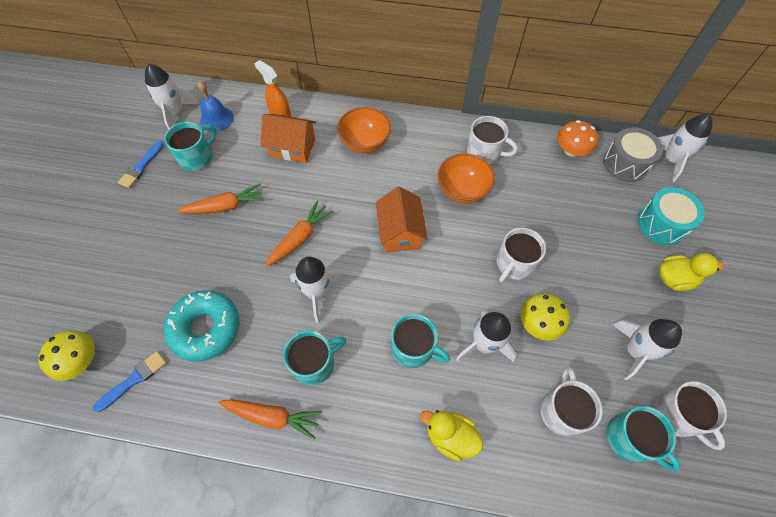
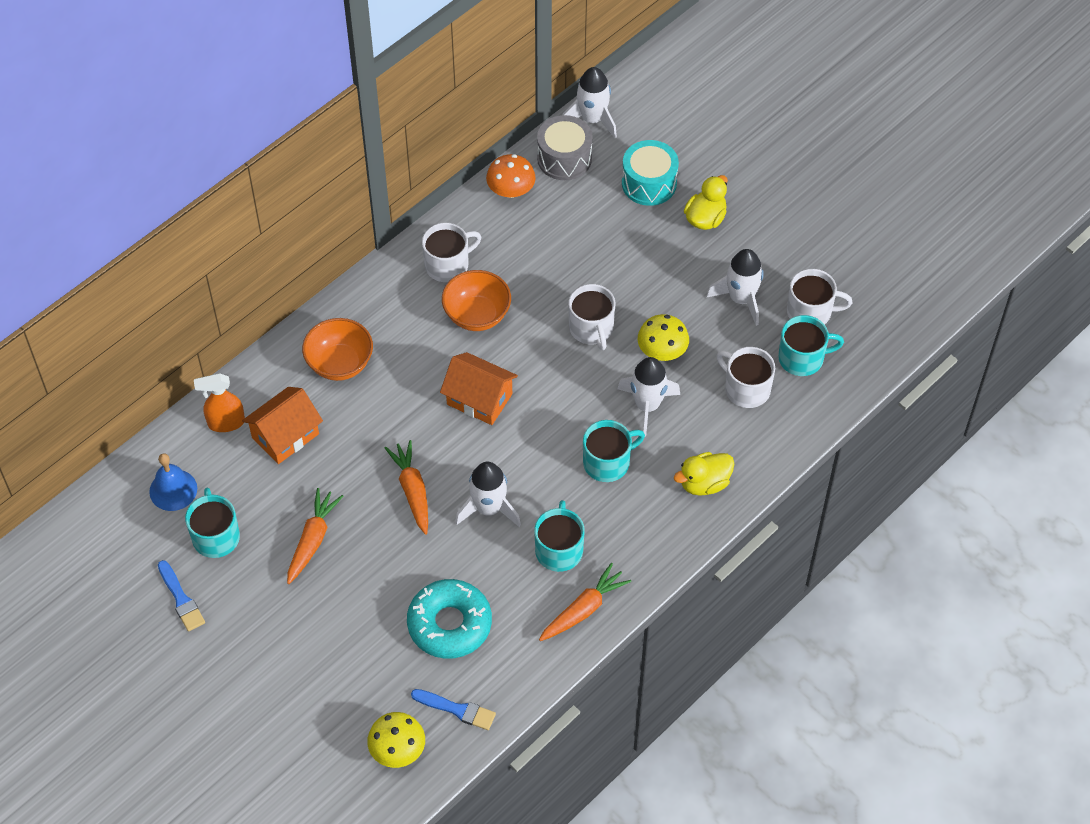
camera: 55 degrees left, 5 degrees down
(134, 380) = (456, 709): blue brush -> blue brush turned 120 degrees clockwise
(175, 112) = (122, 528): white rocket -> none

